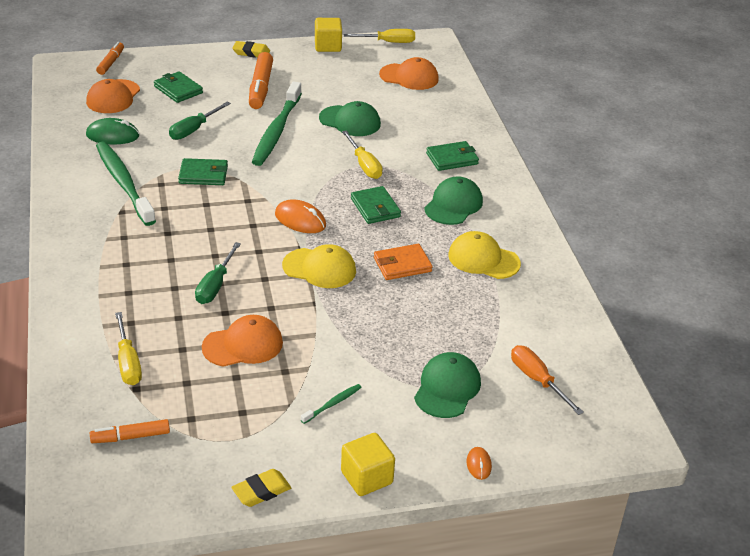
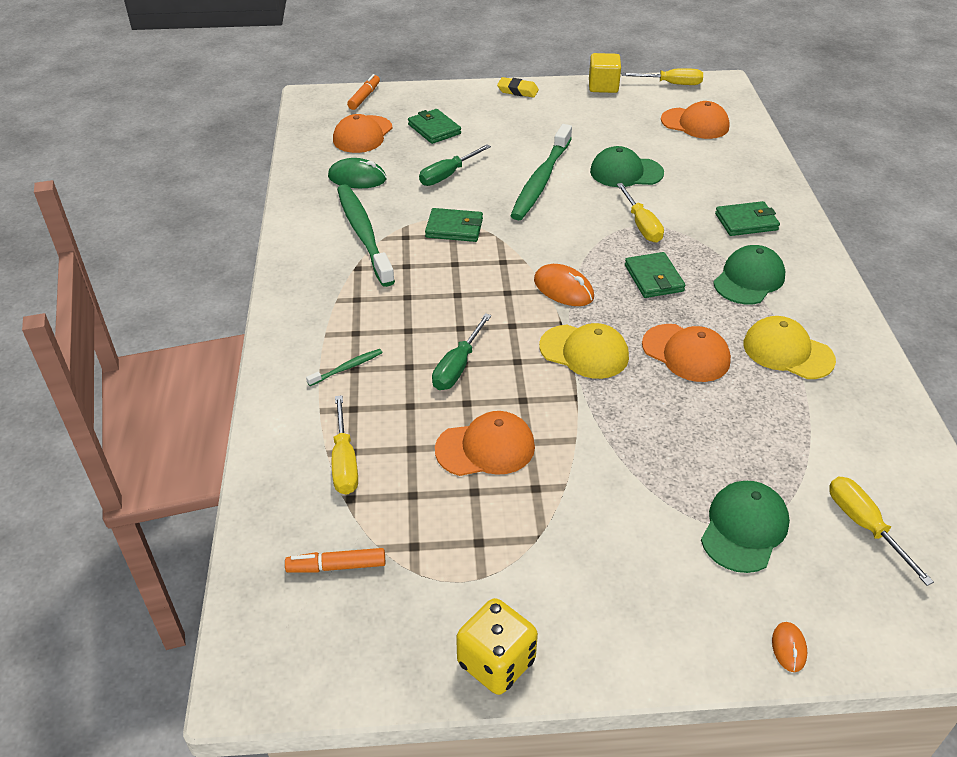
camera: 10 degrees right, 5 degrees up
(261, 88) = (526, 130): orange marker -> none
(261, 491) = (496, 662): yellow eraser -> yellow dice
(333, 404) = (594, 539): green toothbrush -> green toothbrush (347, 368)
(350, 121) = (626, 172): green cap -> green cap turned 150 degrees clockwise
(366, 478) = (636, 654): yellow cube -> none
(402, 265) = (686, 353): orange wallet -> orange cap
(537, 380) = (864, 525): orange screwdriver -> yellow screwdriver

